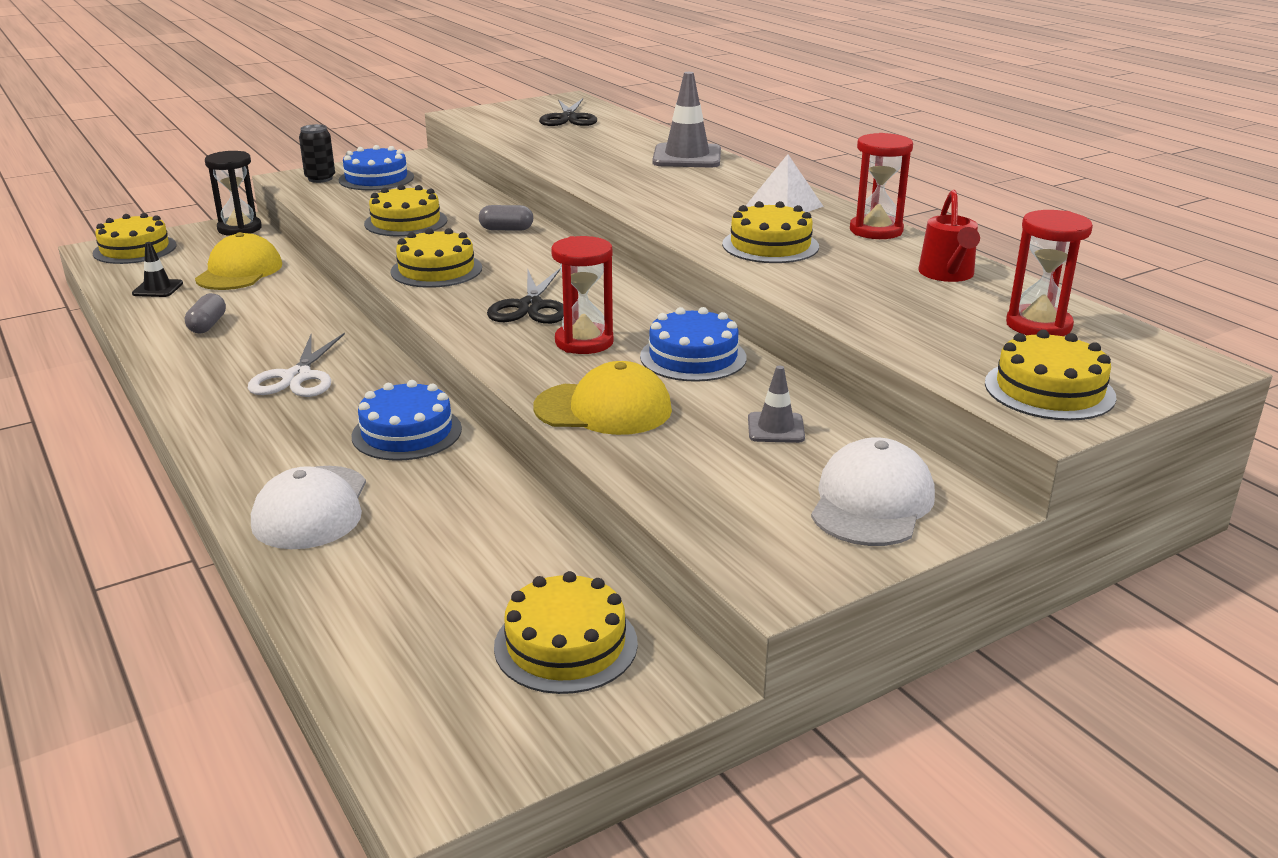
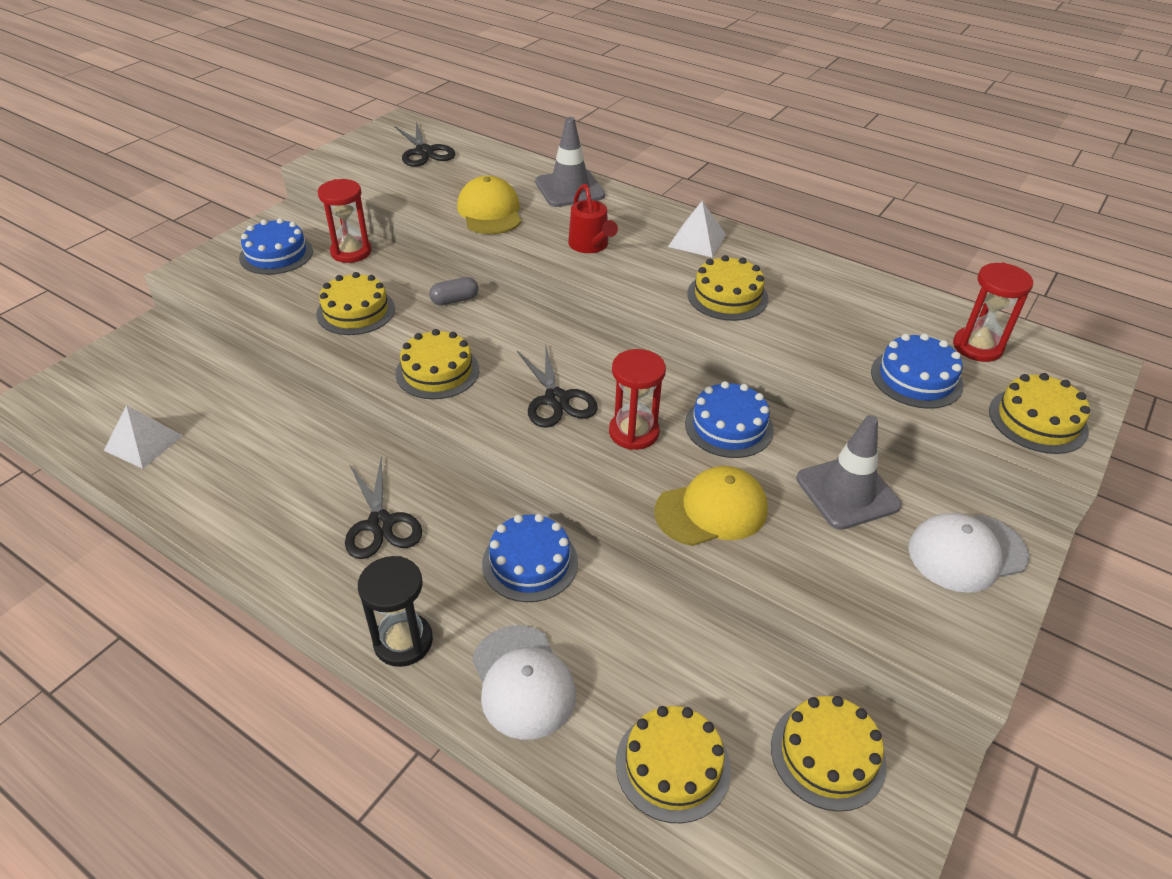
camera: 25 degrees left, 15 degrees up
(135, 249) = (70, 392): yellow cake -> yellow cake (672, 765)
(158, 289) = (143, 442): black traffic cone -> white pyramid
(207, 325) = (238, 480): grey capsule -> none
(239, 229) = (158, 336): black hourglass -> black hourglass (403, 641)
(239, 271) = (208, 397): yellow cap -> yellow cap (490, 212)
(297, 377) = (380, 523): white scissors -> black scissors
(320, 179) = (220, 266): black can -> none
(776, 428) = (847, 492): grey traffic cone -> grey traffic cone, size x1.85
(872, 502) = (966, 552): white cap -> white cap turned 105 degrees counterclockwise
(876, 230) = (787, 257): red hourglass -> red hourglass (351, 252)
(926, 334) = (916, 378): none -> blue cake
(947, 275) = (876, 301): red watering can -> red watering can (590, 246)

